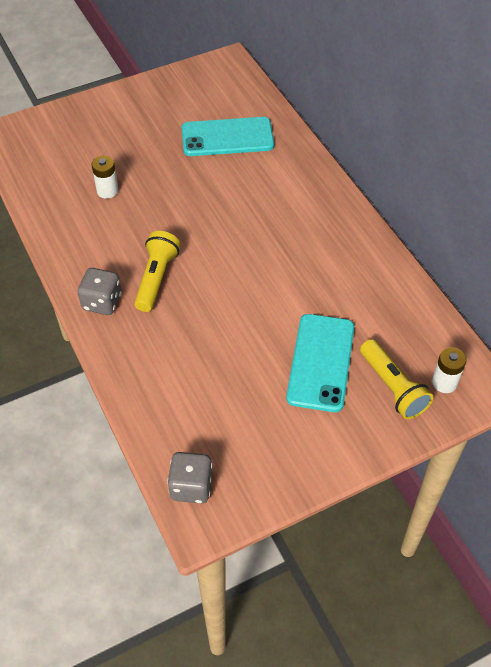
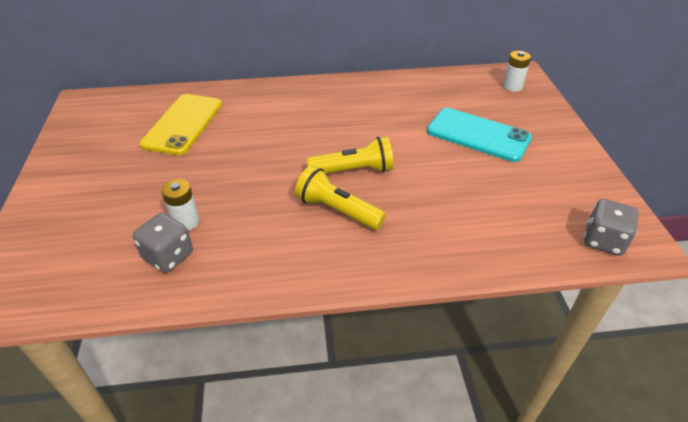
camera: 70 degrees left, 10 degrees down
(102, 302) = (350, 260): grey dice -> grey dice (168, 256)
(227, 137) = (183, 124): turquoise phone -> yellow phone
(393, 387) = (512, 108): yellow flashlight -> yellow flashlight (354, 170)

